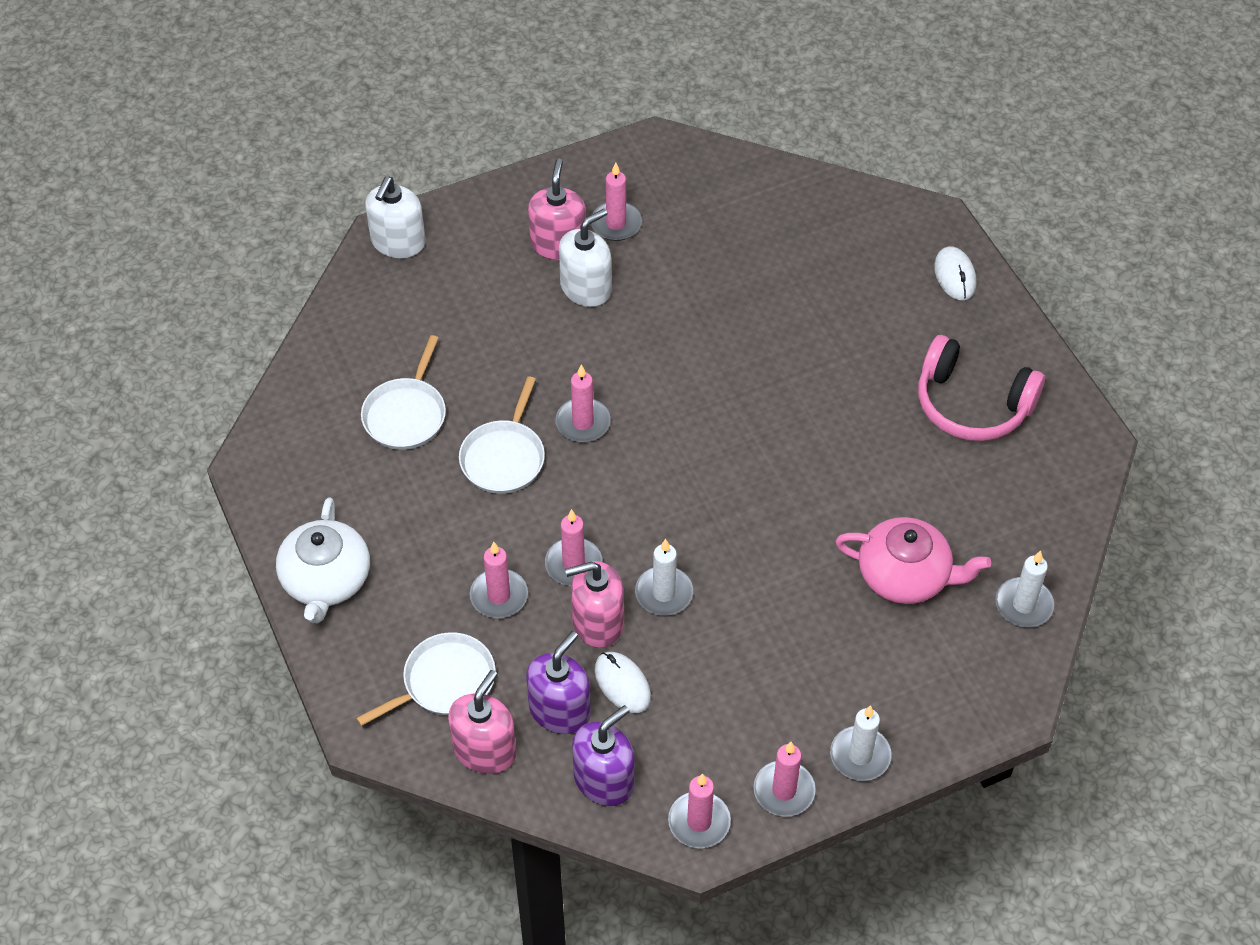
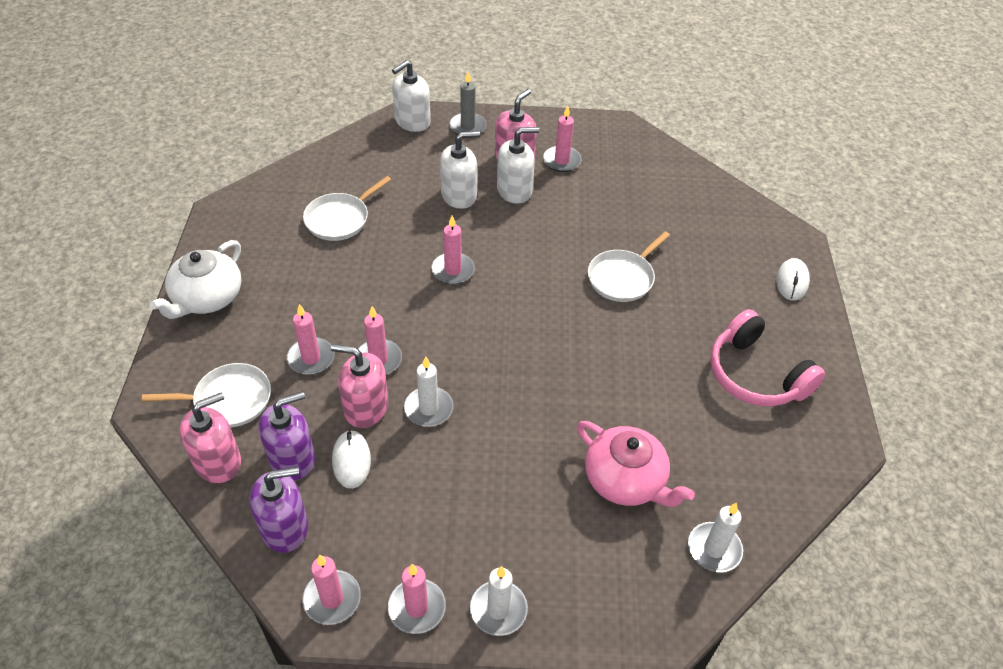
camera: 25 degrees right, 5 degrees down
(472, 221) = (468, 127): none -> grey candle
(504, 458) = (383, 270): white pan -> white pan (622, 278)
(525, 322) = (459, 195): none -> white soap dispenser

